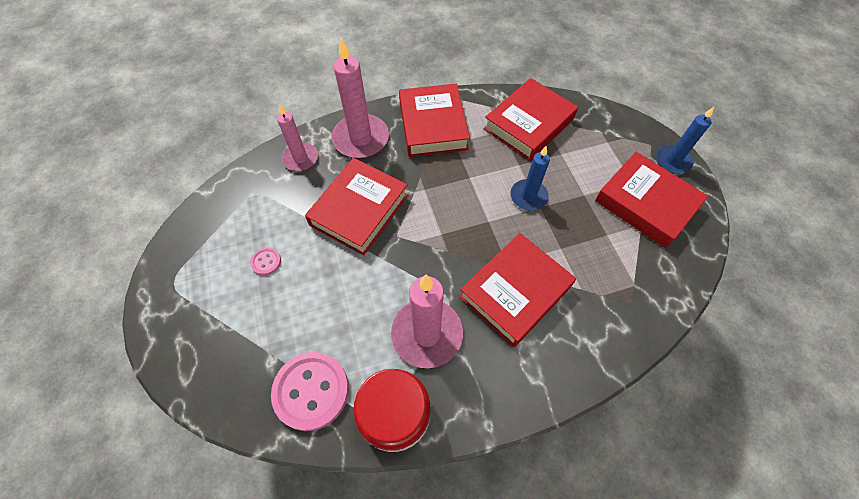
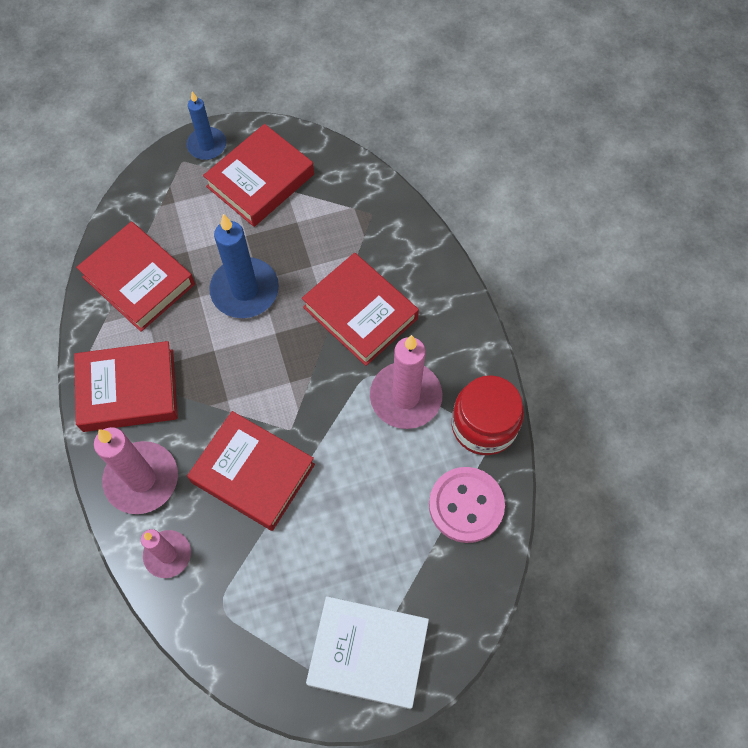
camera: 90 degrees left, 5 degrees up
(194, 300) = (368, 653): none -> white book
(266, 262) = (320, 575): pink button -> none
(528, 196) = (245, 290): blue candle -> blue candle, size x1.61

